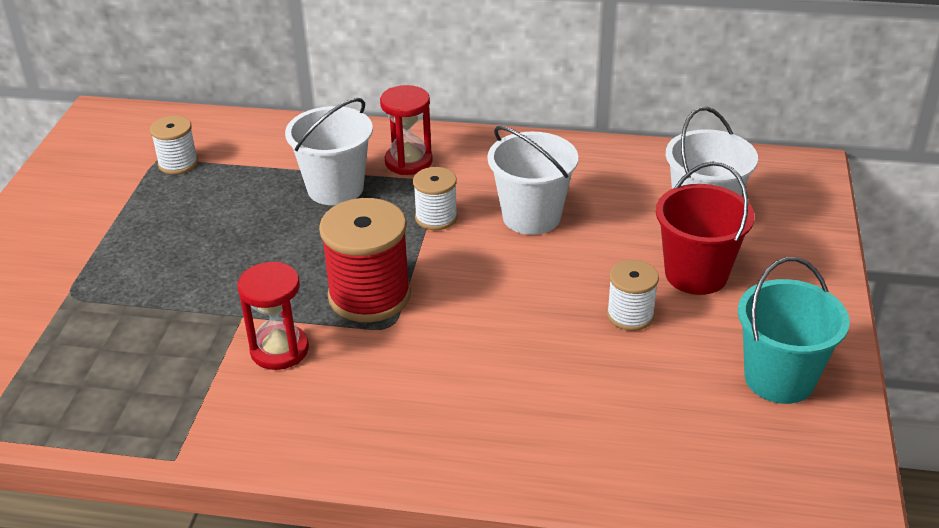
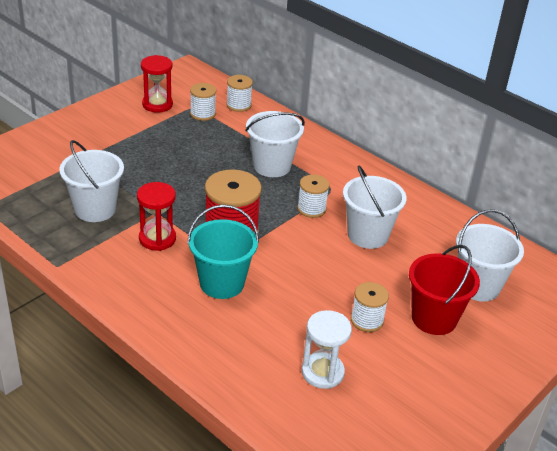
camera: 30 degrees right, 0 degrees up
(152, 355) = (95, 209): none -> white bucket
(216, 132) = (238, 105): none -> white spool
(408, 162) = (328, 169): red hourglass -> red hourglass (157, 104)
(645, 403) = (322, 372): none -> white hourglass
(779, 378) = (419, 404): turquoise bucket -> turquoise bucket (222, 283)

